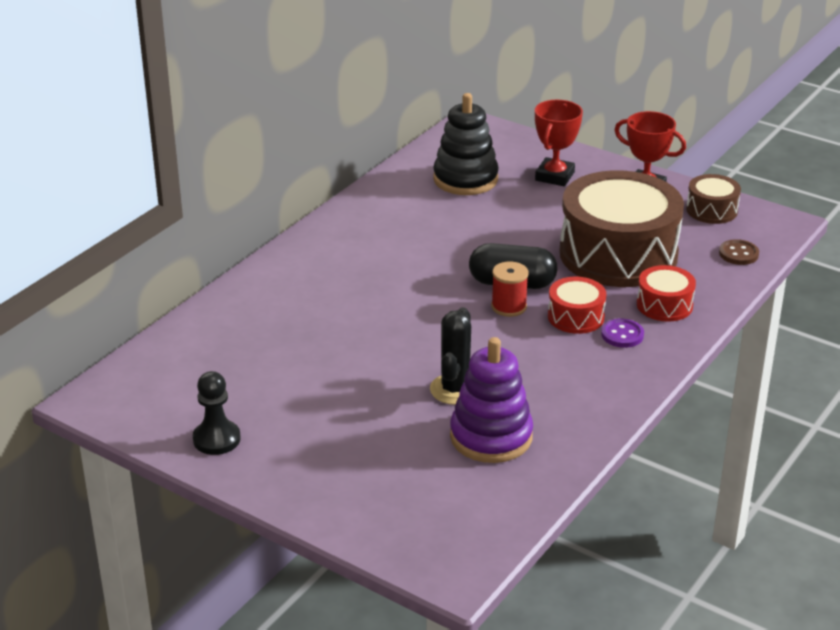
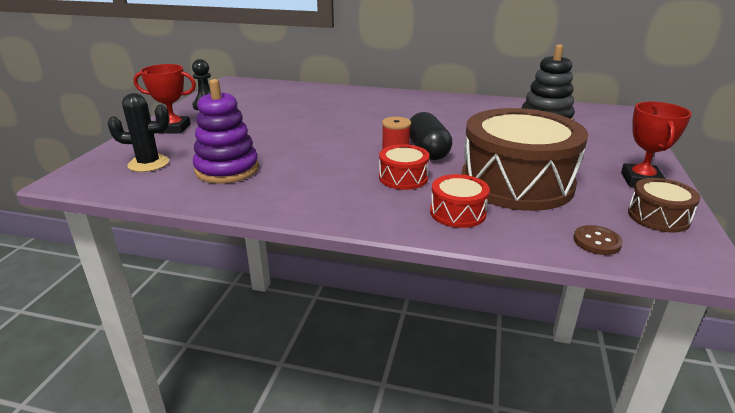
camera: 70 degrees right, 5 degrees down
(455, 389) = (280, 151): black cactus -> black cactus (148, 164)
(554, 176) = (598, 145): red trophy -> red trophy (173, 128)
(622, 335) = (393, 199): purple button -> none

